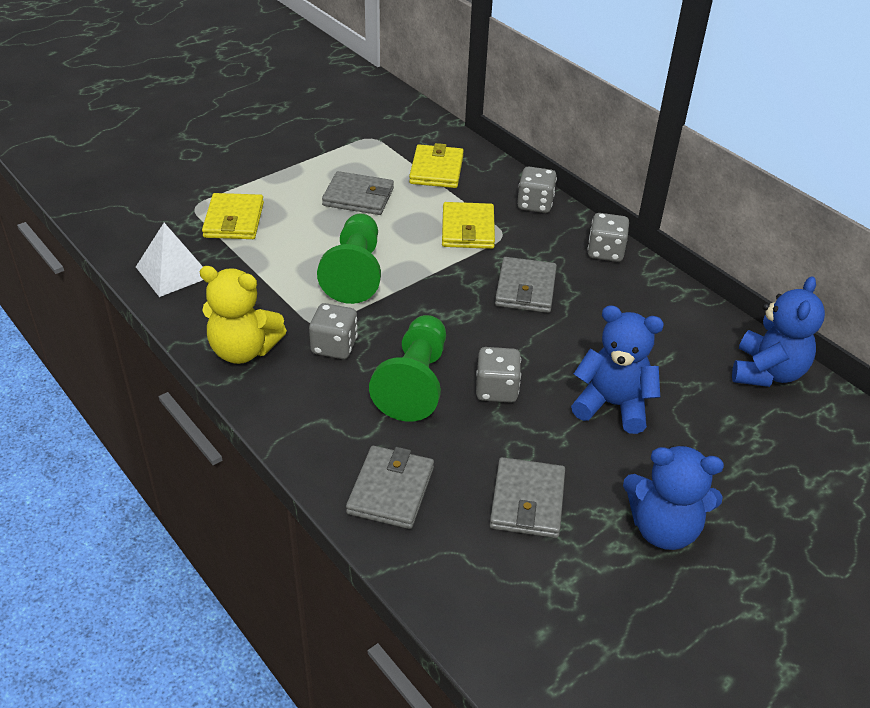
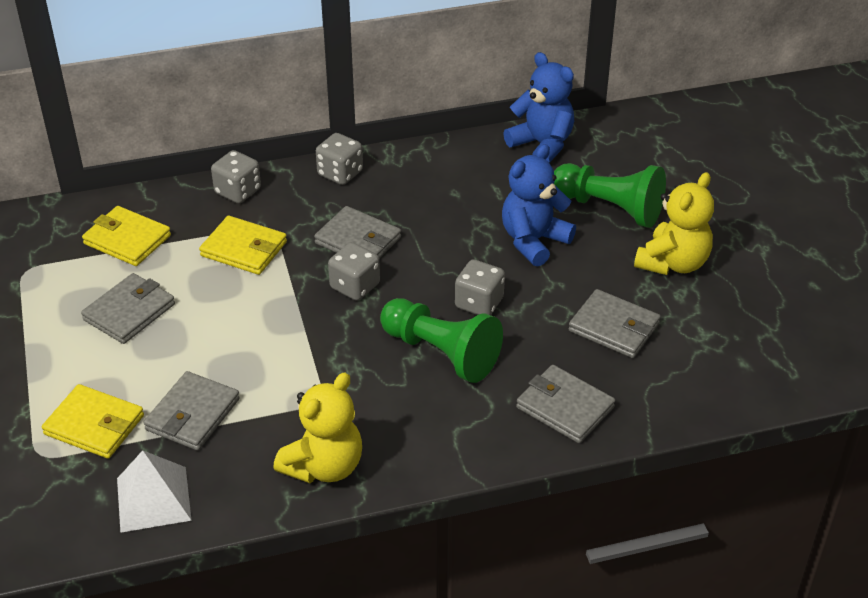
camera: 65 degrees left, 0 degrees up
(267, 262) = (192, 414): none -> grey wallet
(334, 346) = (359, 395): grey dice -> grey dice (355, 286)
(355, 273) = (256, 350): green pawn -> green pawn (609, 208)
(663, 528) = (673, 263): blue teddy bear -> yellow teddy bear

